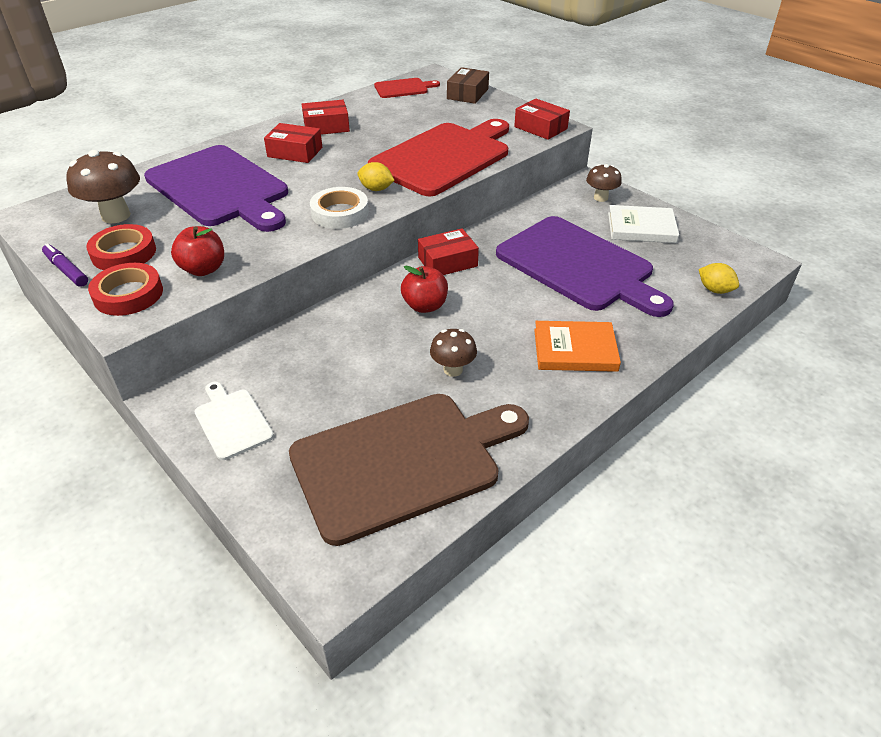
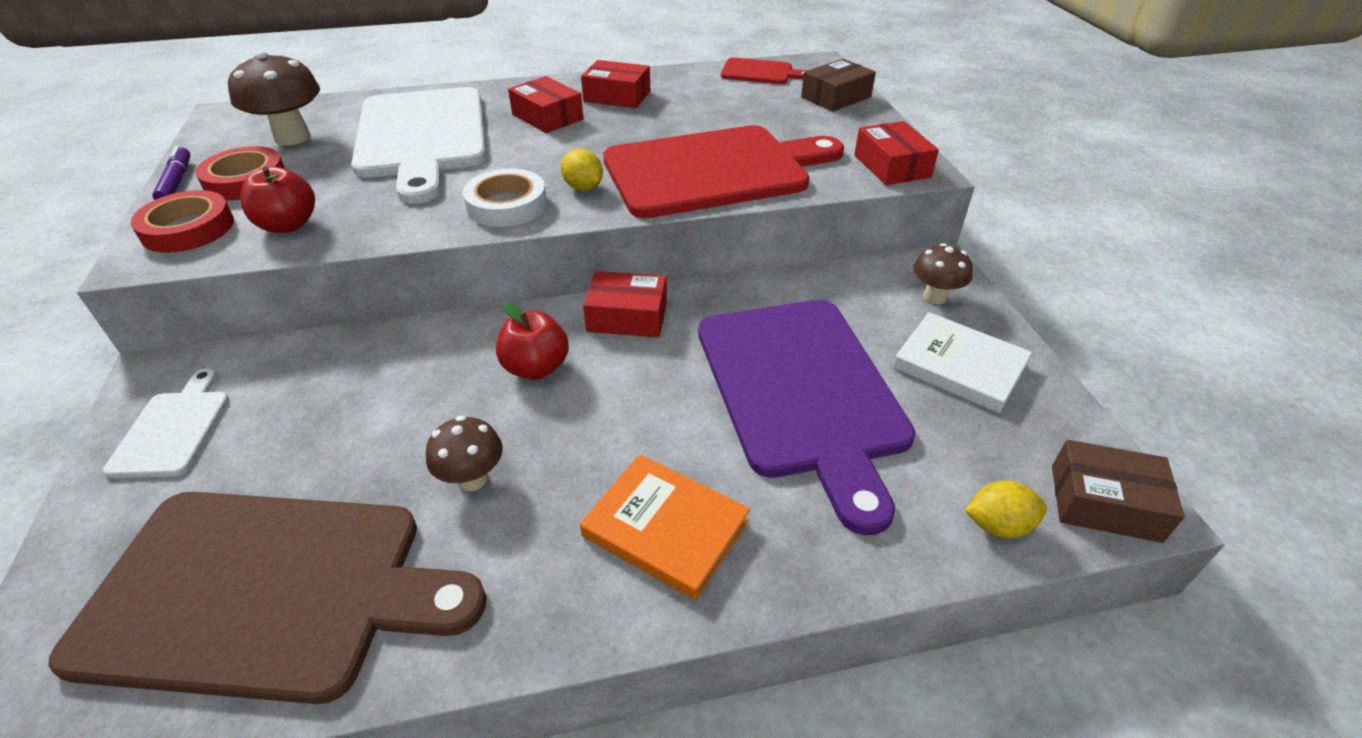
camera: 30 degrees right, 0 degrees up
(220, 188) = (422, 137): purple cutting board -> white cutting board
(714, 290) = (998, 525): yellow lemon -> yellow lemon turned 75 degrees counterclockwise
(748, 264) = (1104, 503): none -> brown box

